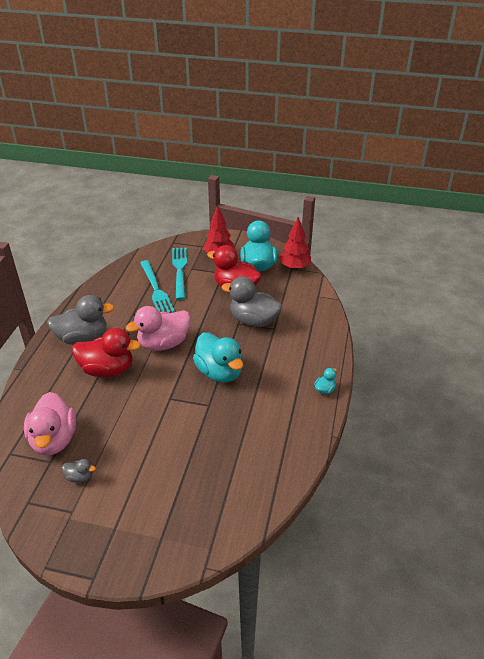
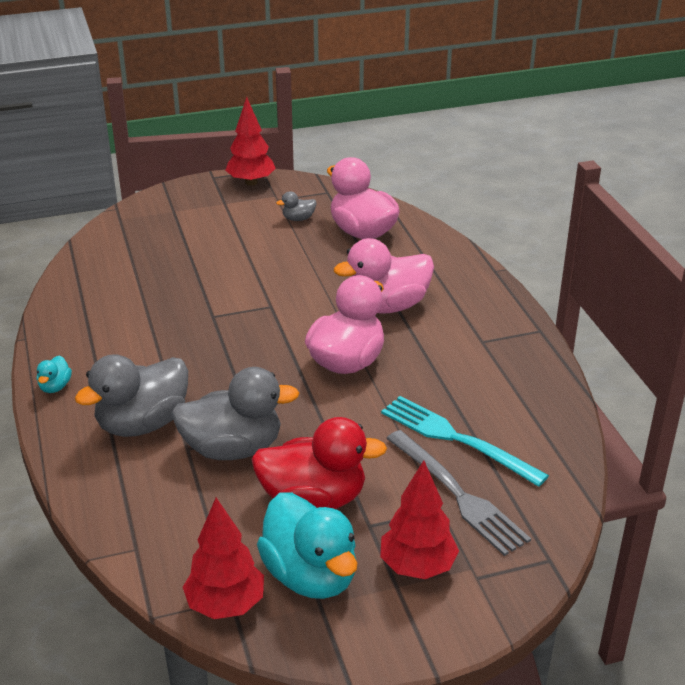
camera: 150 degrees right, 5 degrees down
(70, 550) = (251, 182): none -> red tree
(83, 338) = (470, 327): grey duck -> grey duck (142, 423)
(107, 369) = (387, 306): red duck -> pink duck
(179, 270) = (459, 495): turquoise fork -> grey fork
(219, 372) = (229, 355): turquoise duck -> none

